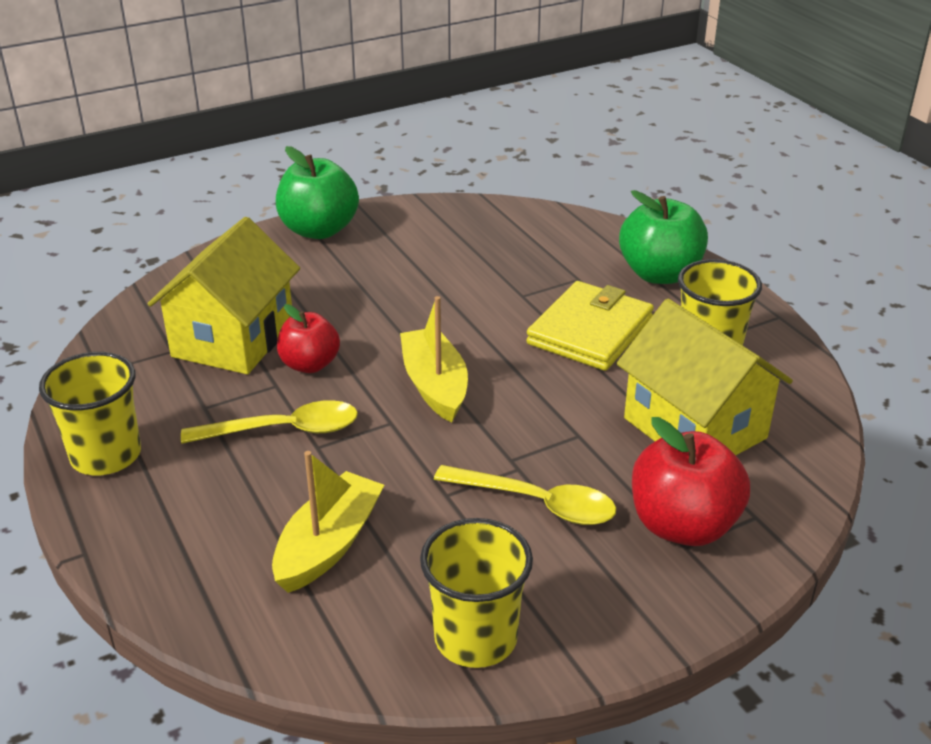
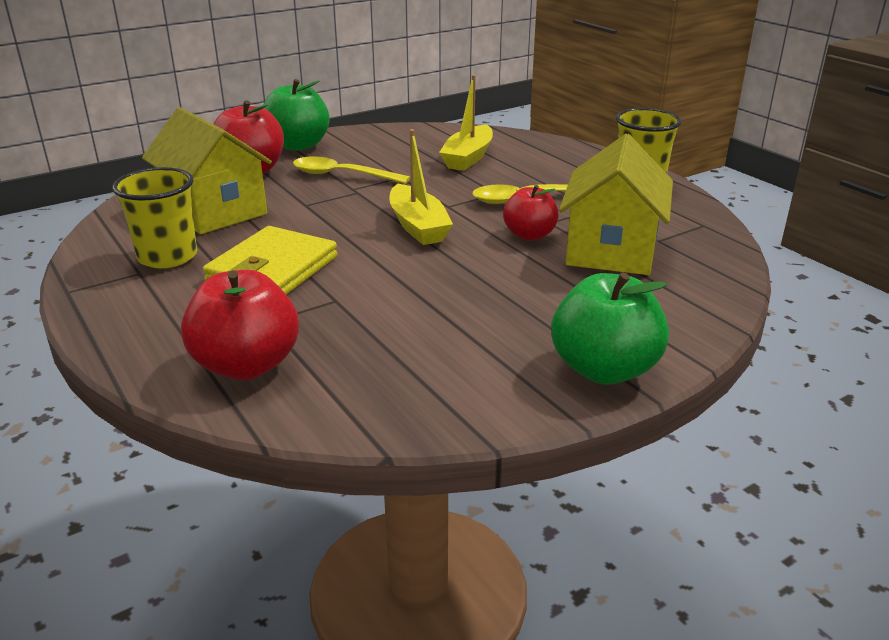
camera: 175 degrees right, 5 degrees down
(475, 638) = (380, 137): yellow cup -> none
(583, 244) = (247, 365): none -> red apple
(659, 274) = (167, 330): green apple -> green apple (298, 145)

